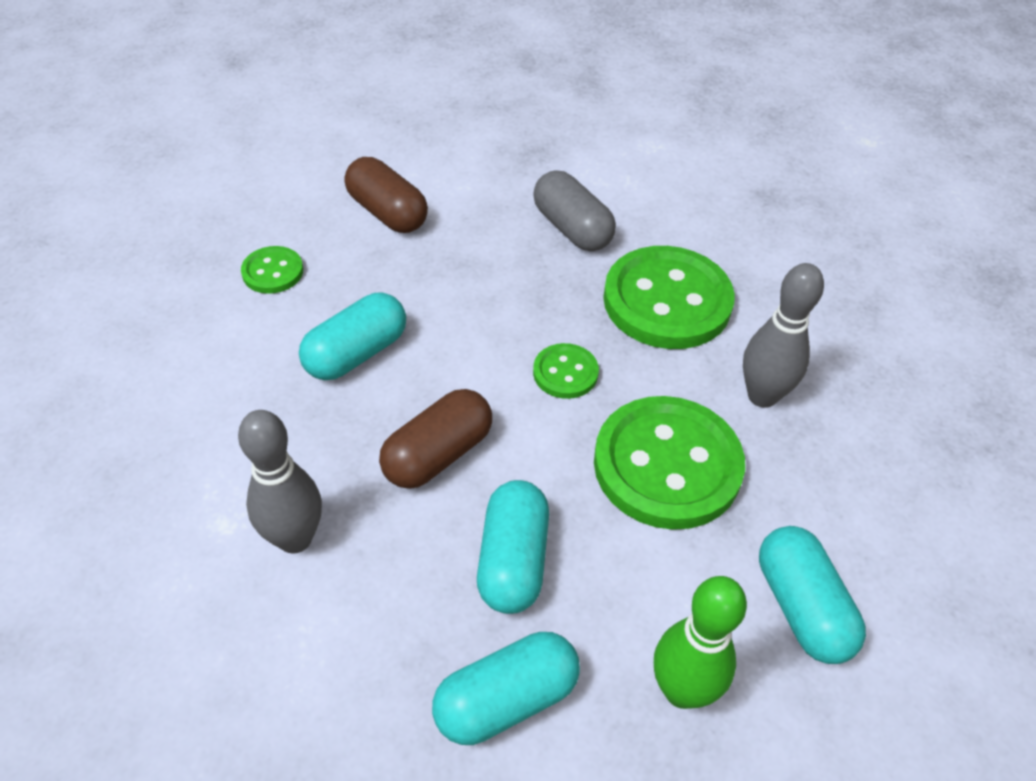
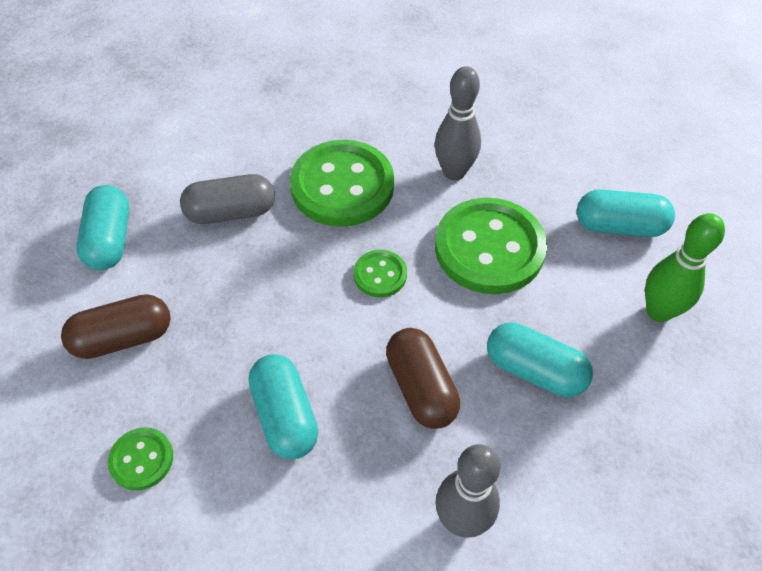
camera: 65 degrees left, 5 degrees up
(506, 700) = (641, 414): turquoise capsule -> turquoise capsule (110, 240)

